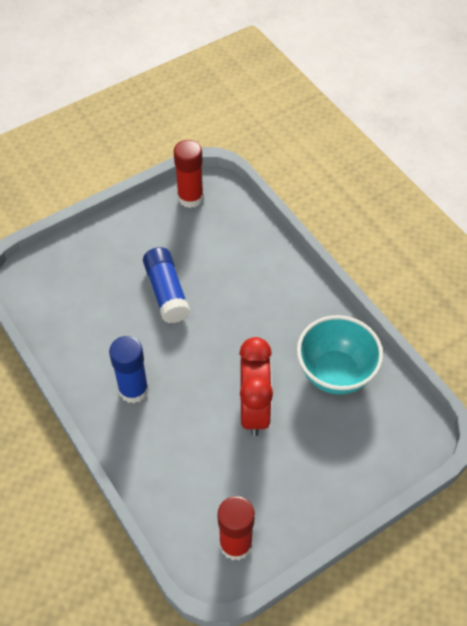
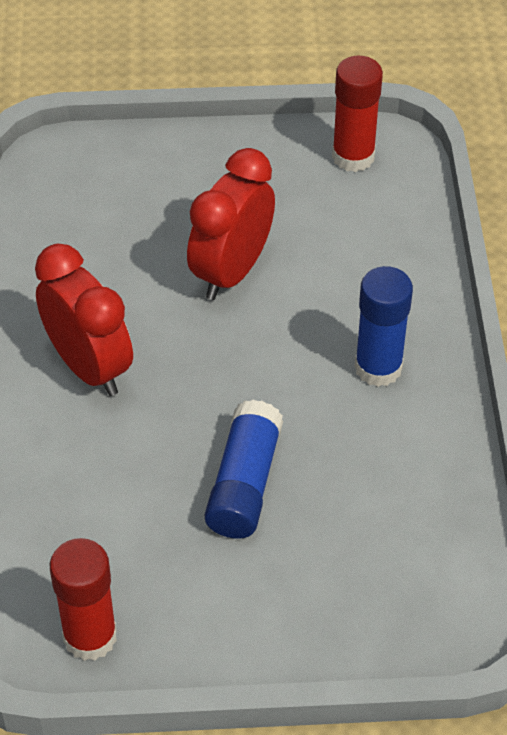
camera: 150 degrees left, 5 degrees down
(287, 313) = (89, 367): none -> red clock
(335, 373) = (92, 264): turquoise bowl -> none

